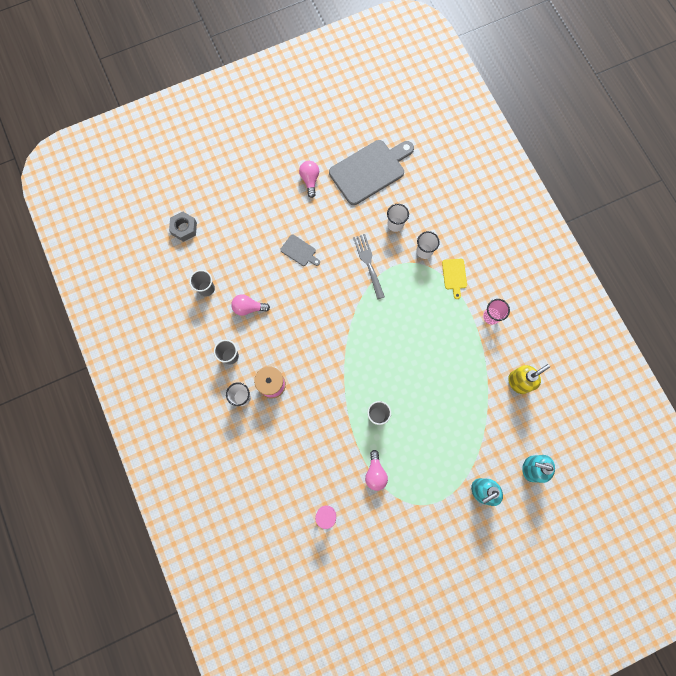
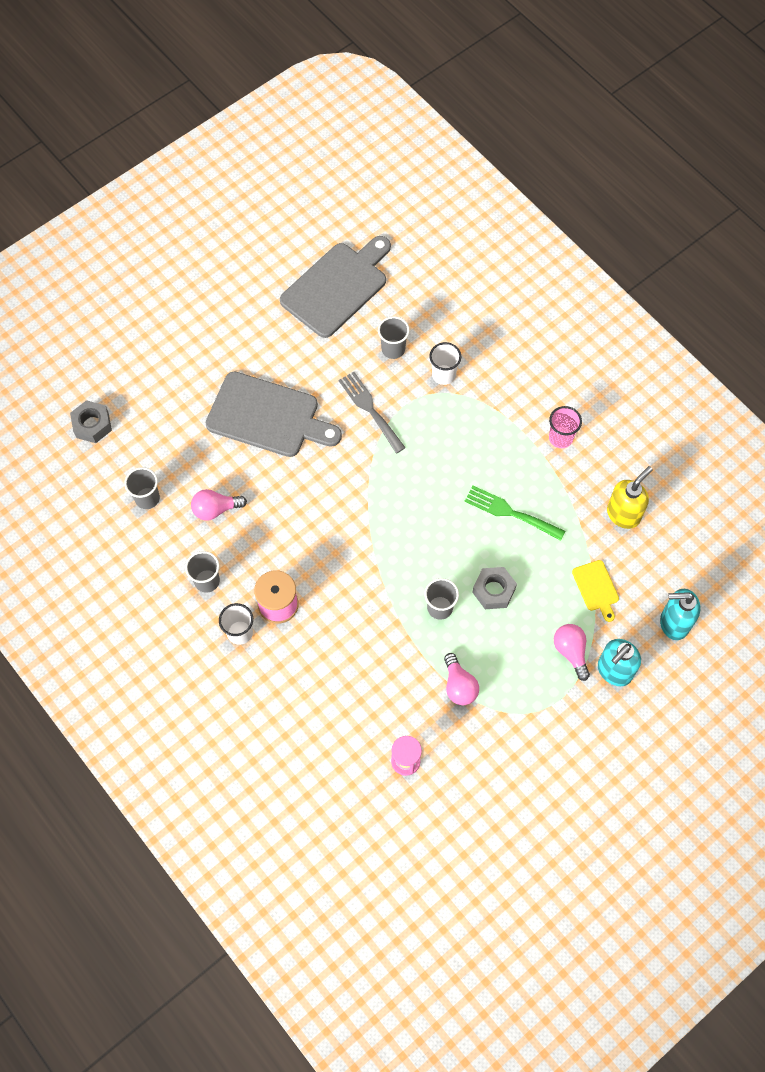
camera: 15 degrees left, 10 degrees down
(299, 251) = (268, 416): grey cutting board -> grey cutting board, size x2.20
(310, 180) = (256, 318): pink light bulb -> pink light bulb (571, 652)
(395, 224) = (393, 349): white cup -> grey cup
(416, 413) = (493, 591): none -> grey nut
(442, 361) = (510, 512): none -> green fork
(454, 276) = (494, 397): yellow cutting board -> yellow cutting board (596, 588)

